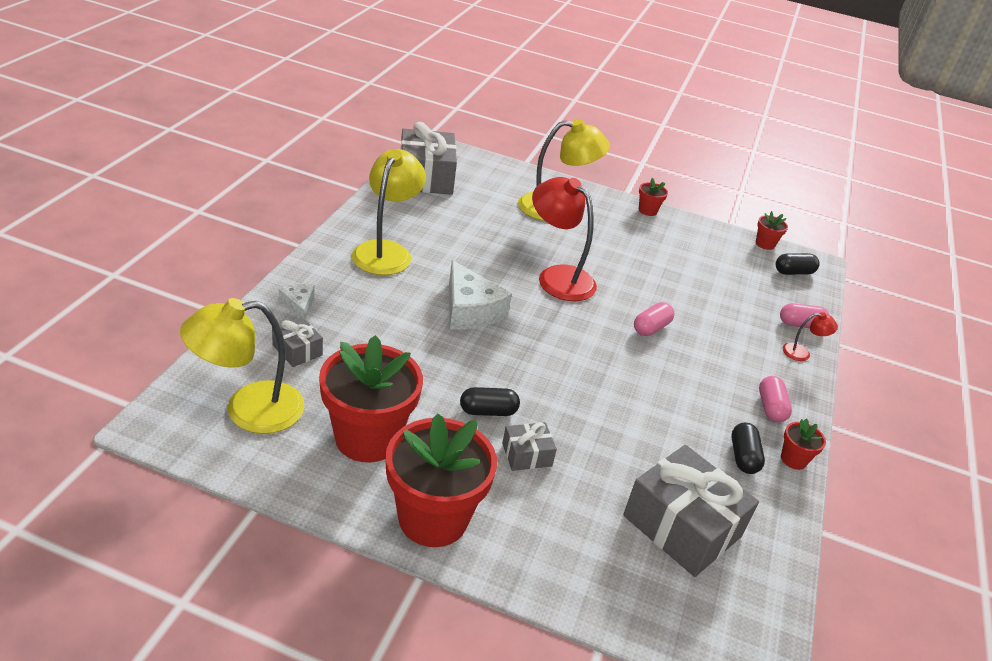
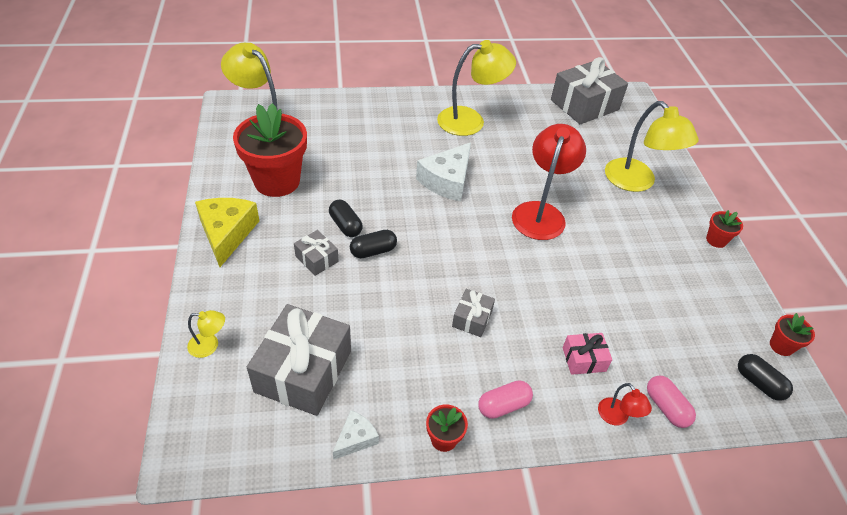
camera: 65 degrees right, 10 degrees up
(297, 350) = (332, 124): grey gift -> grey gift (472, 319)
(298, 306) = (374, 109): white cheese -> white cheese (355, 439)
(433, 518) = (227, 233): red flower pot -> yellow cheese
(612, 595) = (209, 345): none -> yellow lamp
(651, 328) = (535, 289): pink capsule -> none
(740, 340) = (584, 359): none -> pink gift
(743, 457) = (416, 397): black capsule -> black capsule (373, 251)

